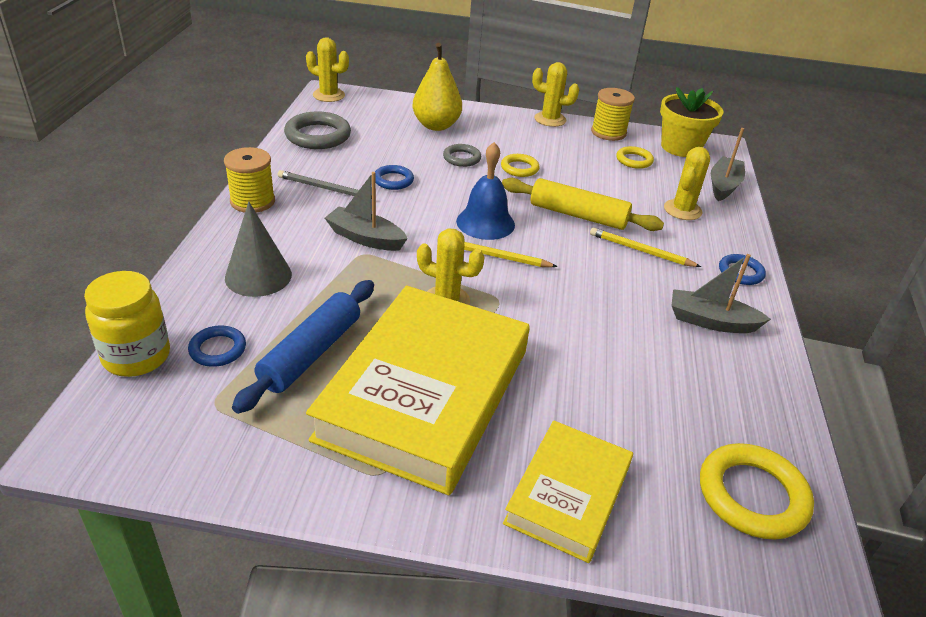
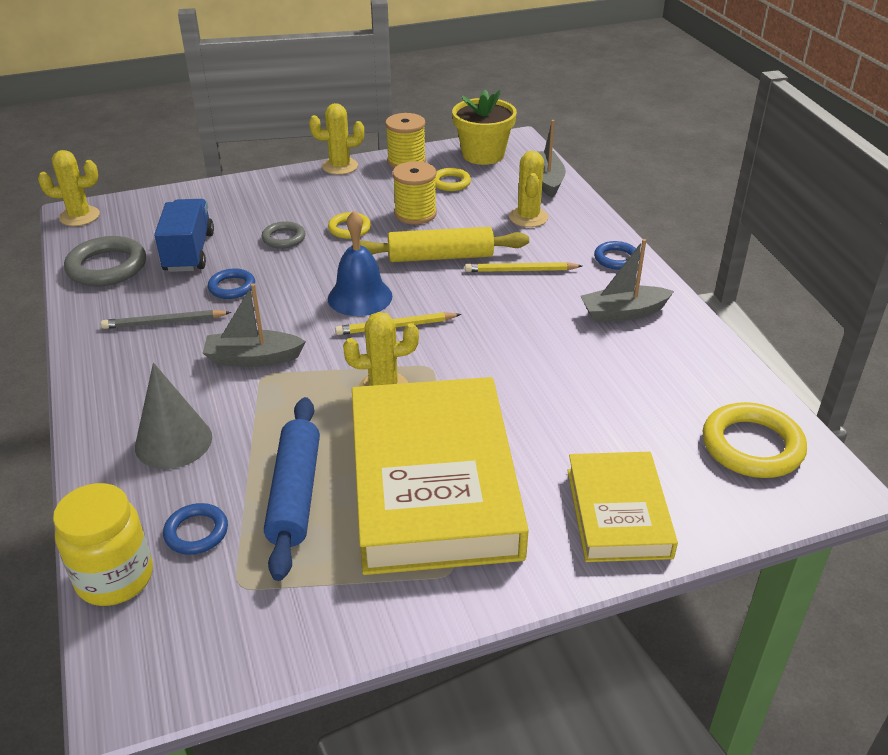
camera: 25 degrees left, 0 degrees up
(252, 201) = (96, 366): yellow spool -> yellow spool (415, 214)
(383, 145) = (189, 252): none -> blue truck
(436, 125) = (228, 212): yellow pear -> none

